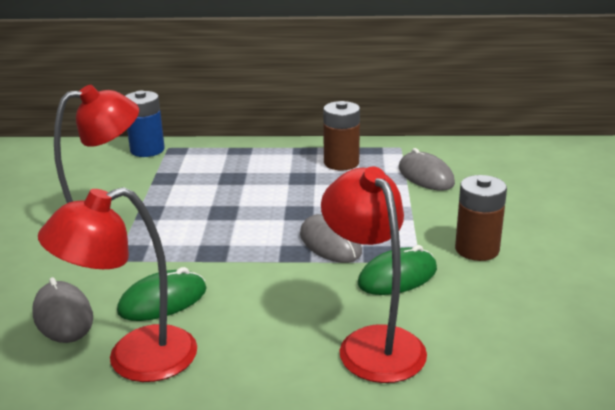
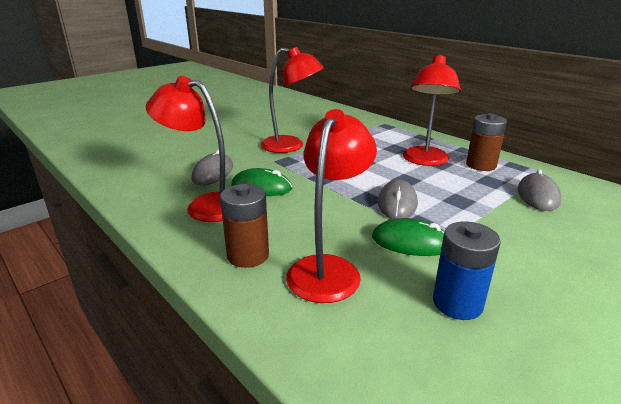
camera: 45 degrees right, 0 degrees up
(147, 150) = (371, 121): blue battery -> blue battery (457, 303)
(285, 181) = (425, 161): none -> red lamp
(477, 249) = (504, 257): brown battery -> brown battery (248, 255)

